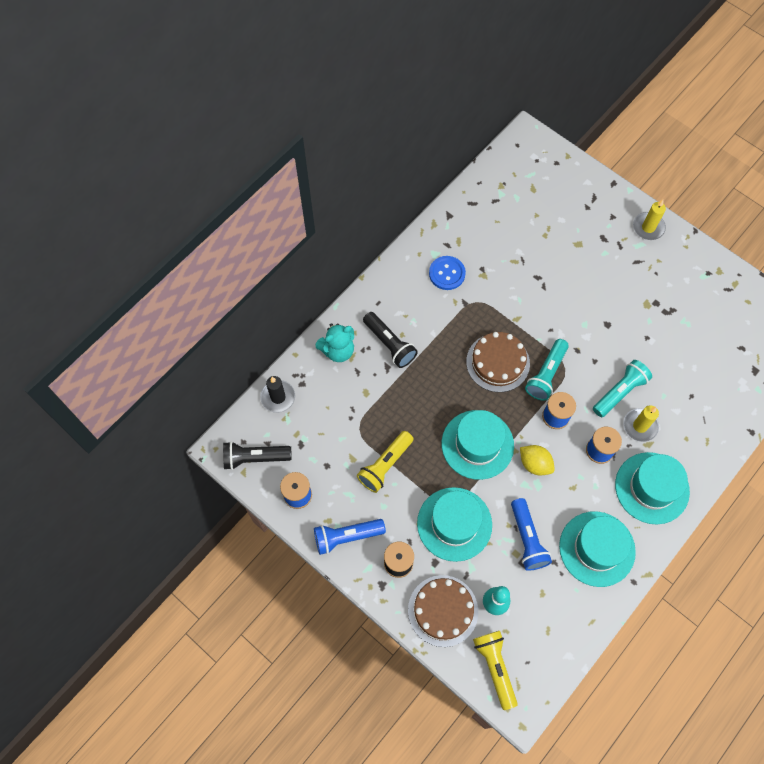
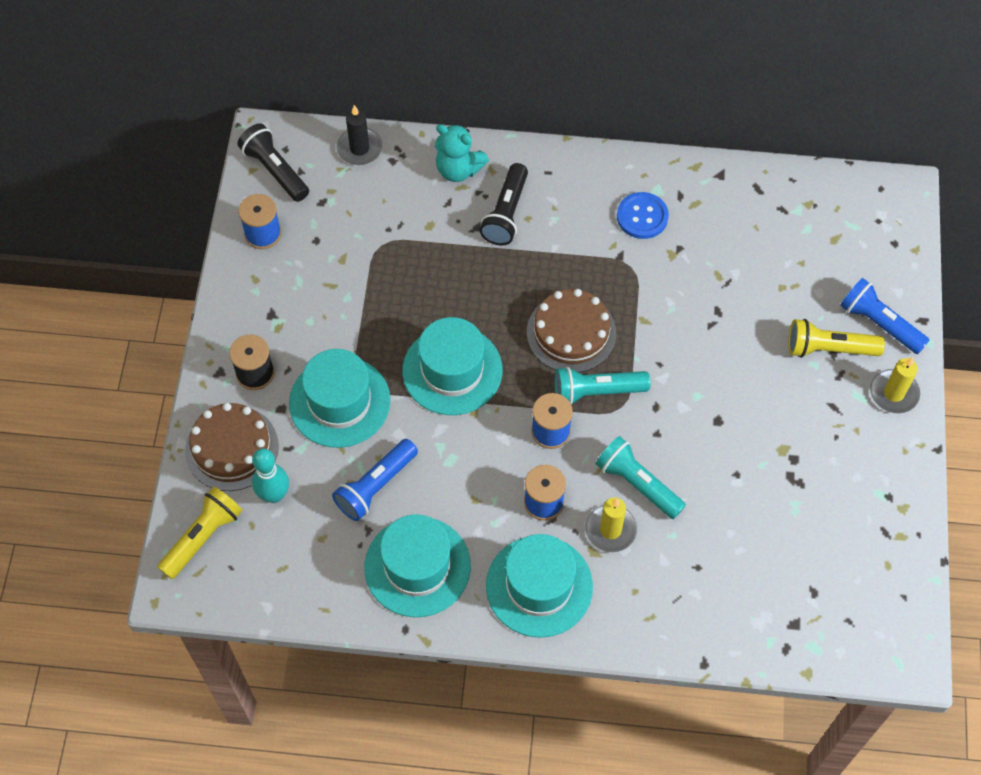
camera: 55 degrees right, 5 degrees down
(346, 536) = (249, 307): blue flashlight -> blue flashlight (879, 323)
(385, 465) = (358, 294): yellow flashlight -> yellow flashlight (828, 348)
(535, 464) = (473, 442): yellow lemon -> none
(620, 392) = (637, 483): turquoise flashlight -> turquoise flashlight turned 150 degrees counterclockwise

